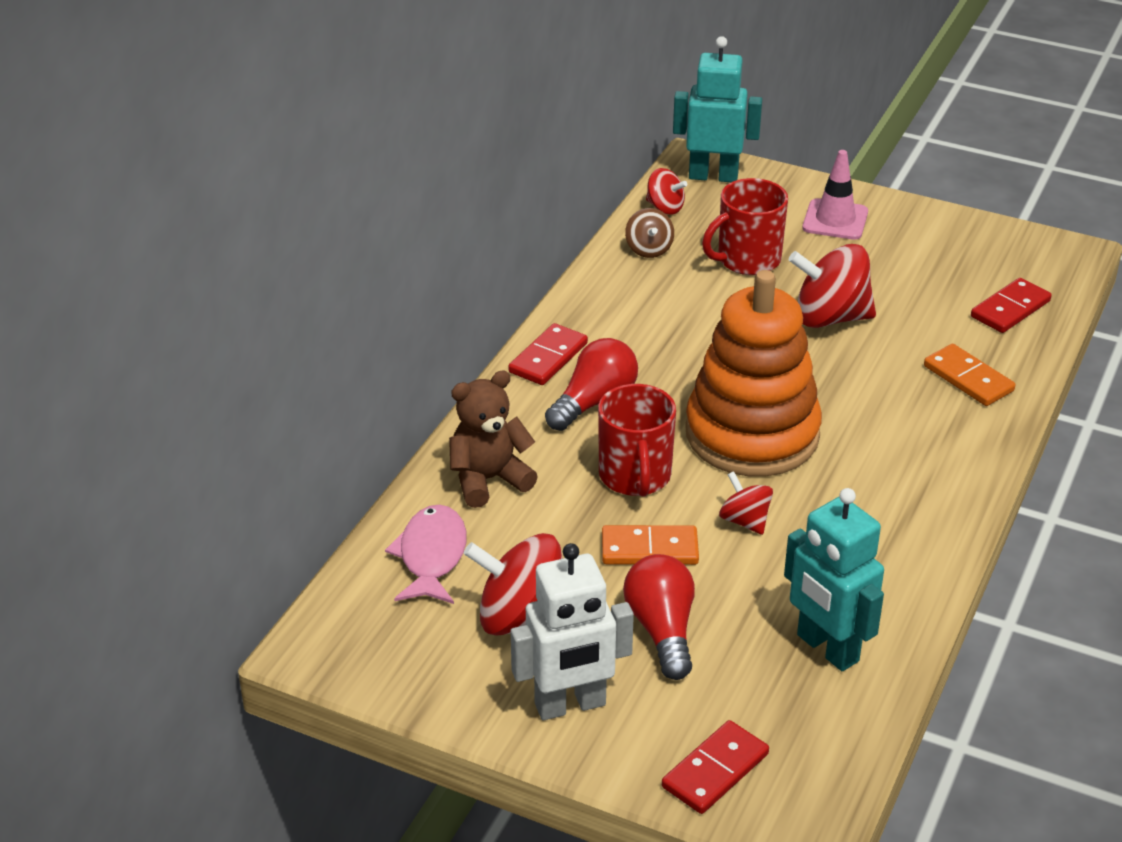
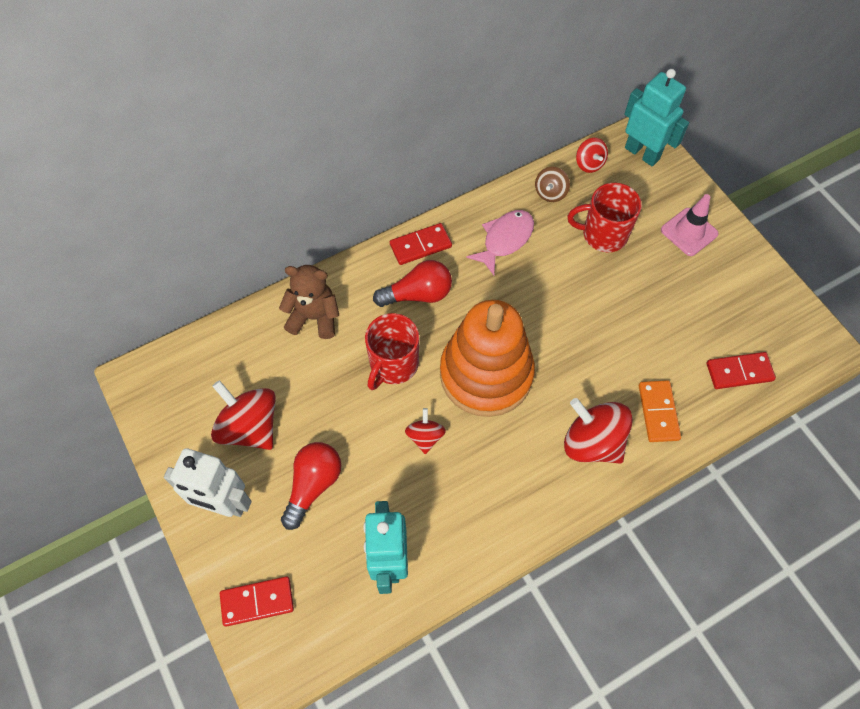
camera: 35 degrees right, 25 degrees up
(431, 556) = (241, 353): pink fish -> pink fish (505, 240)
(649, 549) = (356, 423): orange domino -> none
(830, 318) = (614, 311): red spinning top -> red spinning top (592, 442)

